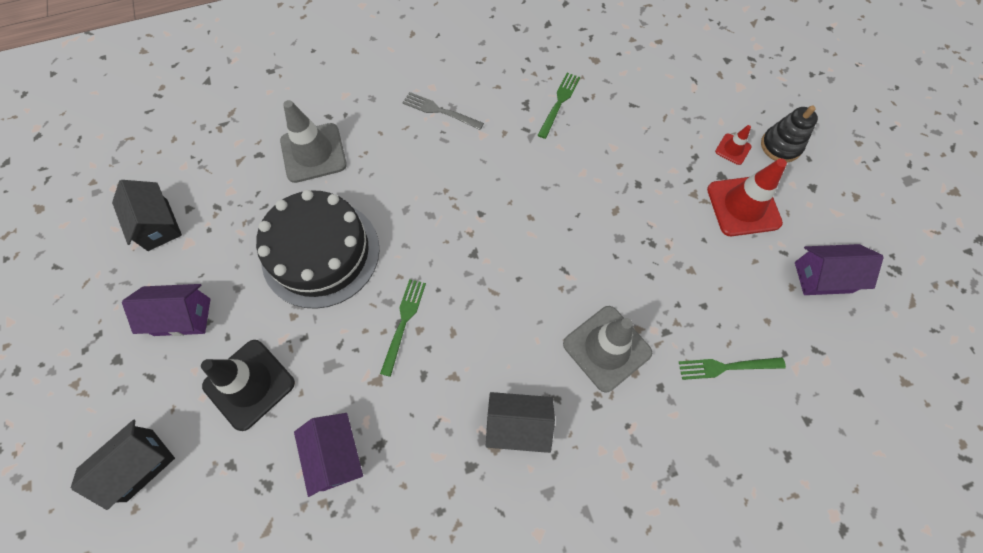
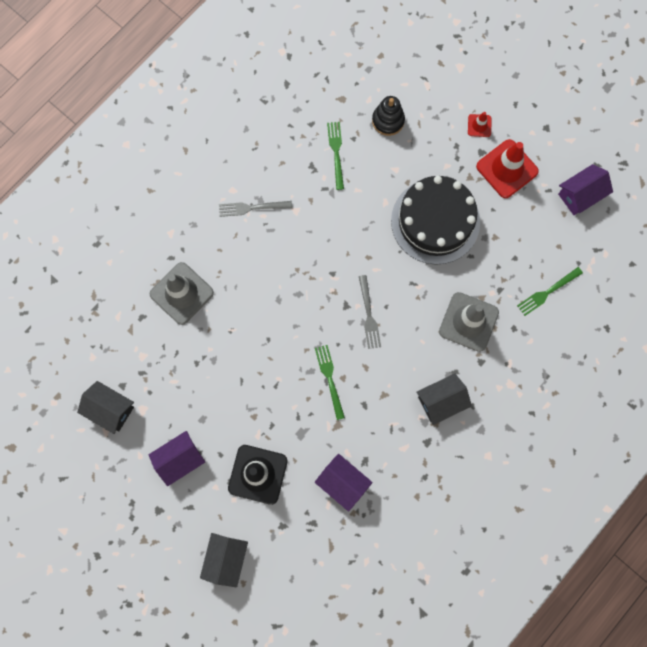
camera: 30 degrees left, 10 degrees up
(321, 253) = (241, 364): black cake -> black cake (435, 221)
(493, 277) = (369, 315): none -> grey fork
(780, 146) = (511, 105): black stacking toy -> black stacking toy (388, 121)

